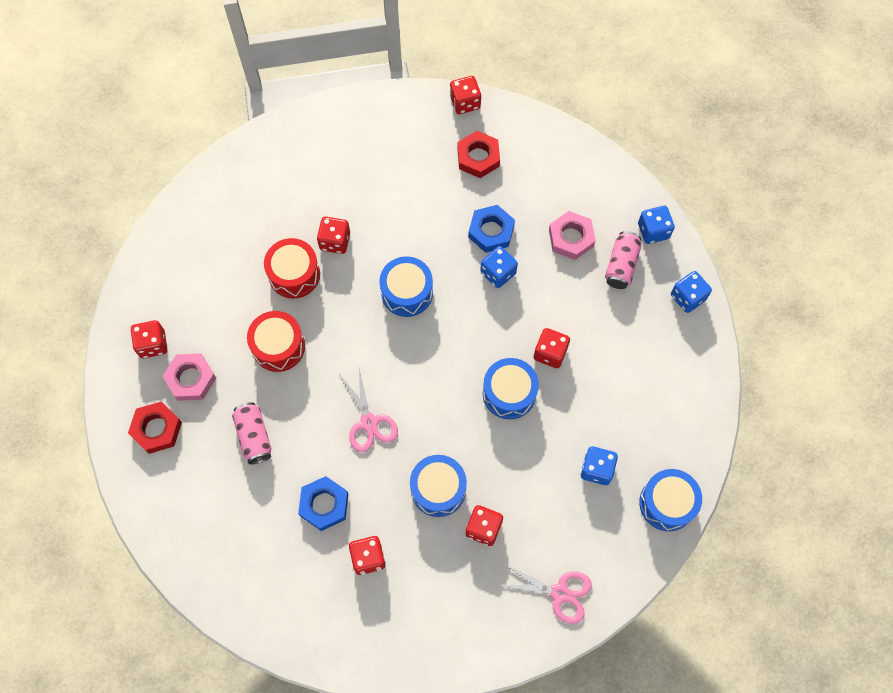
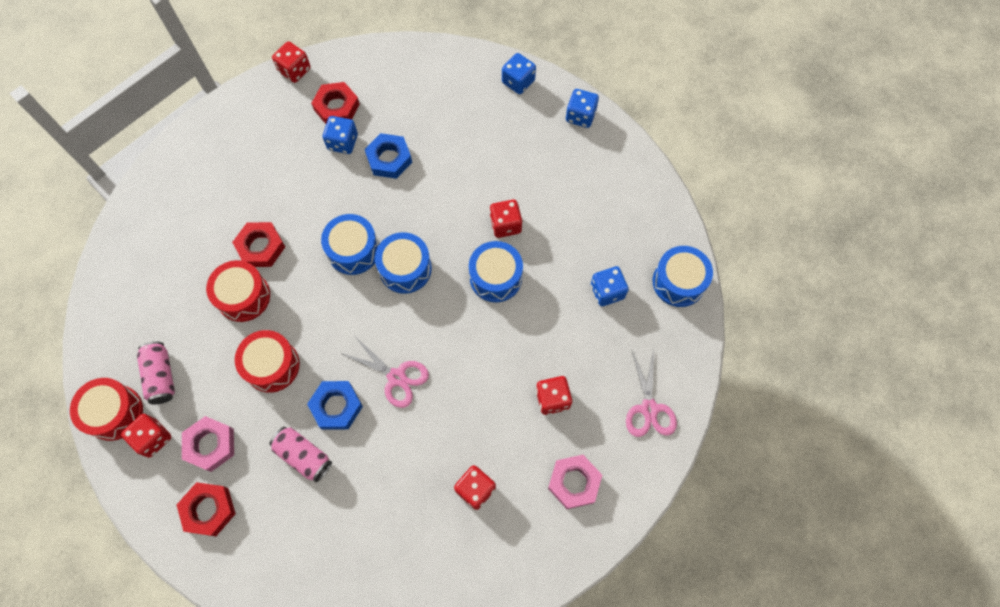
camera: 35 degrees left, 0 degrees up
(138, 304) = (114, 412): none -> red drum
(324, 504) = (406, 471): blue nut -> blue nut (336, 406)
(335, 241) = (261, 247): red dice -> red nut
(438, 489) = (493, 392): blue drum -> blue drum (405, 269)
(498, 273) = (418, 188): blue dice -> blue dice (342, 142)
(559, 593) = (649, 408): pink scissors -> pink scissors turned 105 degrees clockwise
(571, 238) = (458, 125): pink nut -> pink nut (574, 482)
(621, 265) = (512, 122): pink can -> pink can (161, 376)

